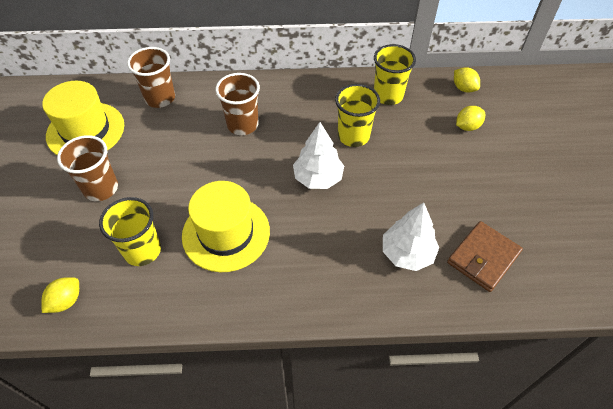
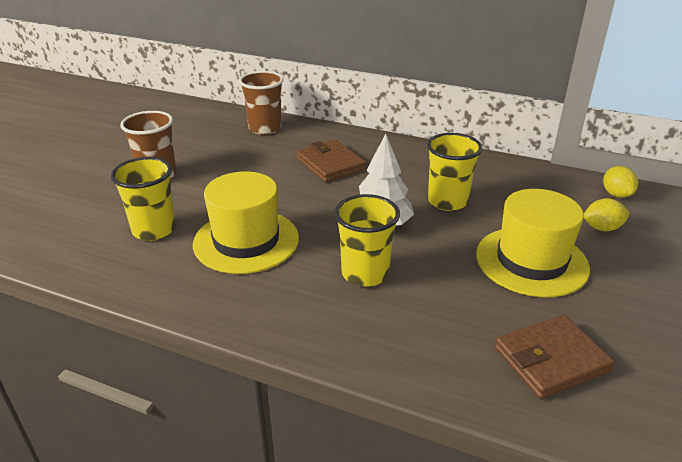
camera: 25 degrees right, 20 degrees down
(66, 301) = (53, 246): yellow lemon -> none
(85, 130) = (180, 134): yellow hat -> yellow hat (531, 261)
(242, 125) = (330, 164): brown cup -> brown wallet
(388, 95) = (512, 179): yellow cup -> yellow cup (365, 273)
(407, 253) = (445, 321): white tree -> none

